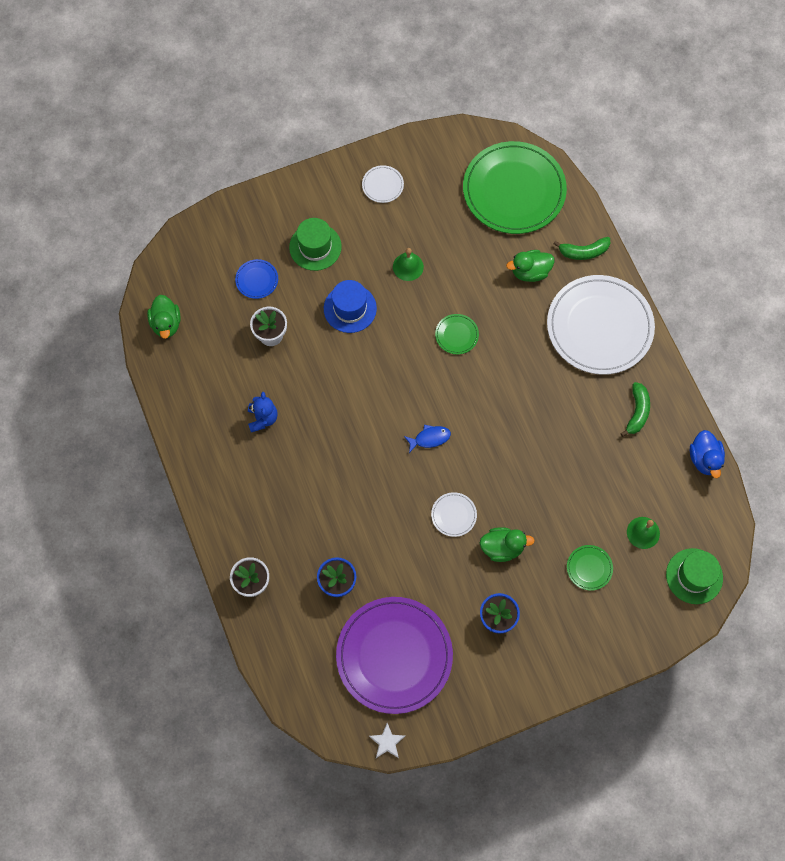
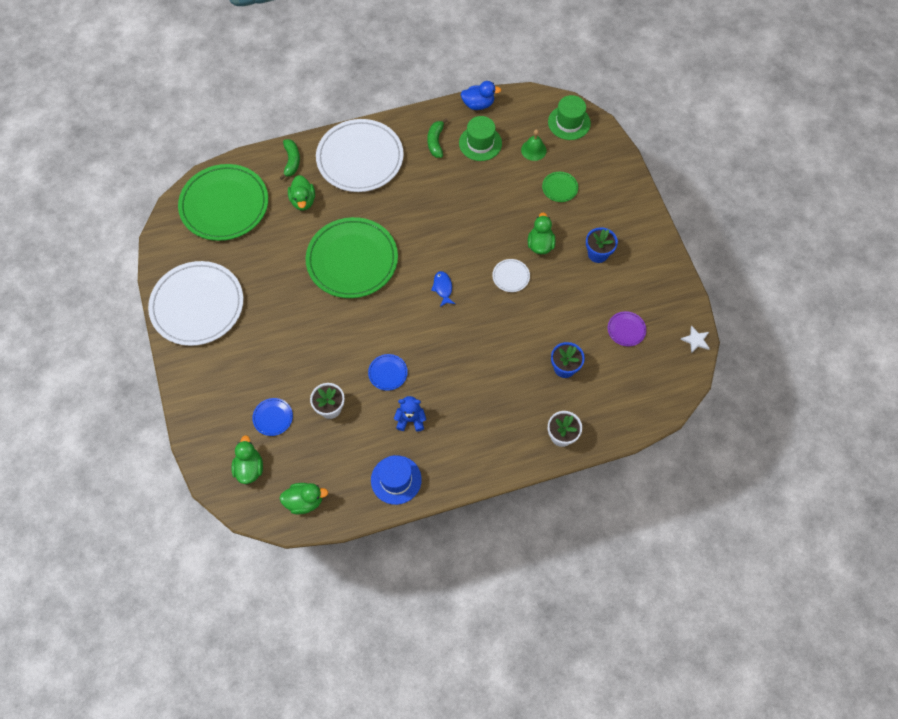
camera: 85 degrees left, 5 degrees down
(200, 266) = (249, 468): none -> green duck
(315, 247) = (248, 365): green hat -> green hat (480, 143)
(317, 389) = (388, 373): none -> blue plate
(350, 308) = (314, 341): blue hat -> blue hat (396, 480)
(382, 185) = (197, 305): white plate -> white plate, size x2.46
(394, 655) = (626, 329): purple plate -> purple plate, size x0.41
(408, 266) = (282, 291): green bell -> none
(456, 335) = (352, 260): green plate -> green plate, size x2.46
(637, 412) = (435, 142): green banana -> green banana turned 105 degrees counterclockwise

